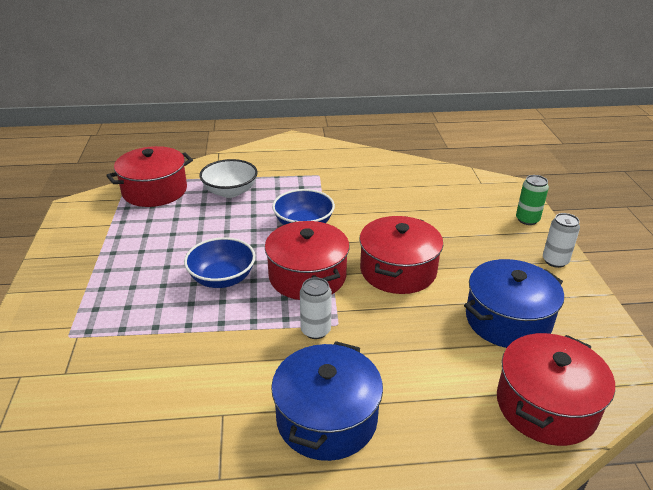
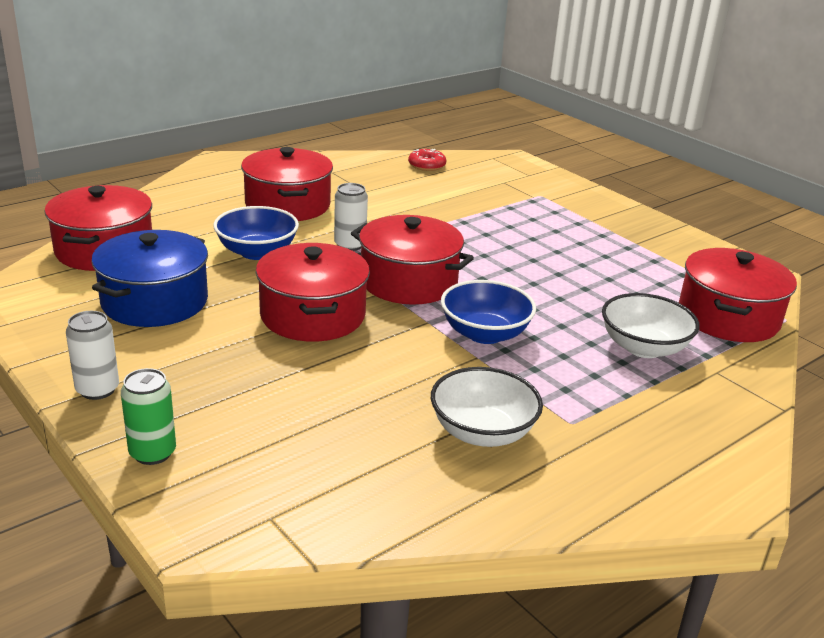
camera: 145 degrees right, 5 degrees down
(94, 445) = (426, 165): none -> red donut
(222, 278) = (489, 257): blue bowl -> blue bowl (257, 252)
(326, 418) = (287, 205): blue pot -> red pot
(363, 183) = (482, 432): none -> white bowl

